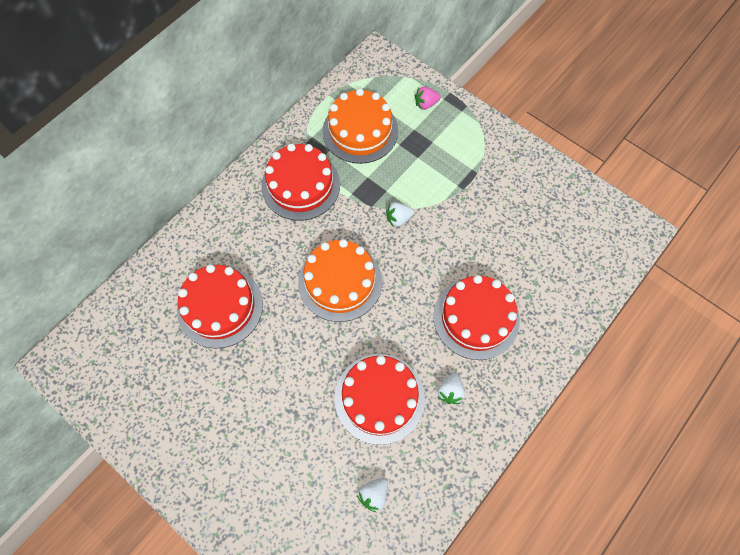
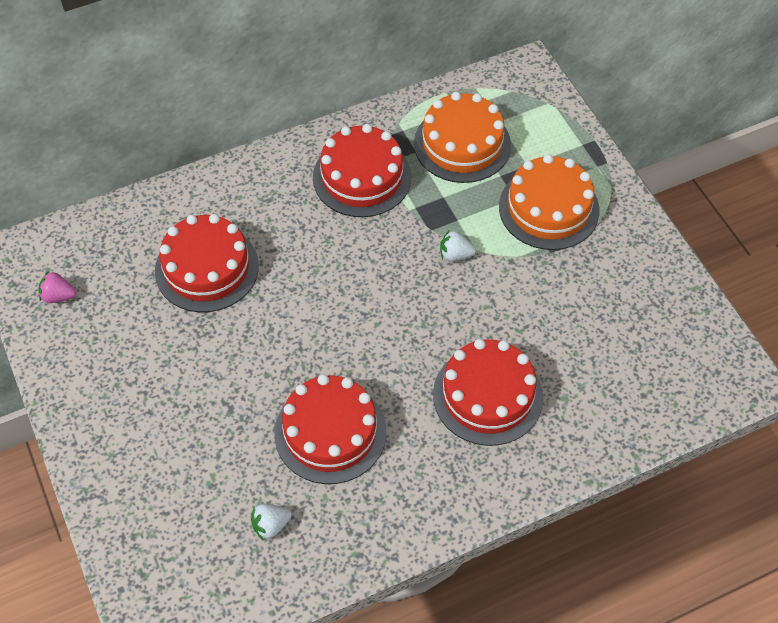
camera: 25 degrees right, 10 degrees down
(340, 282) = (351, 295): orange cake -> orange cake (548, 208)
(426, 104) = (557, 143): pink strawberry -> pink strawberry (58, 296)
(450, 391) = (414, 459): white strawberry -> none

